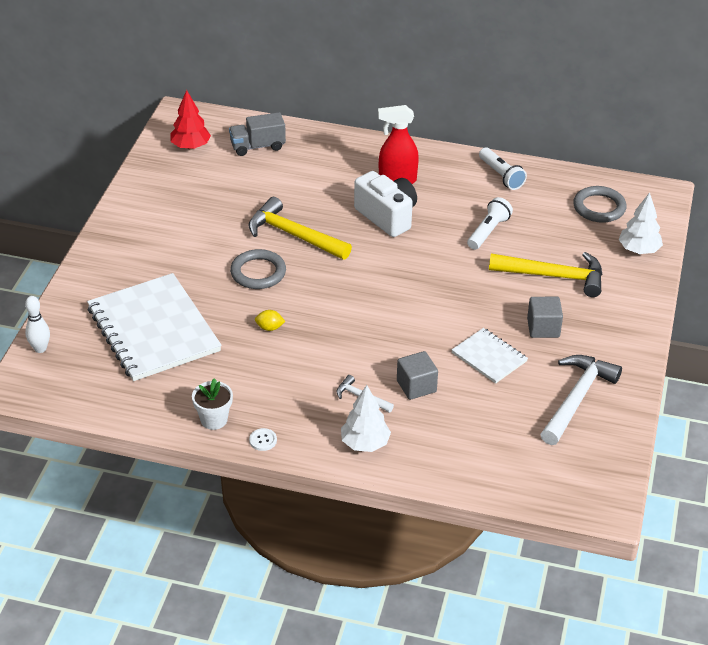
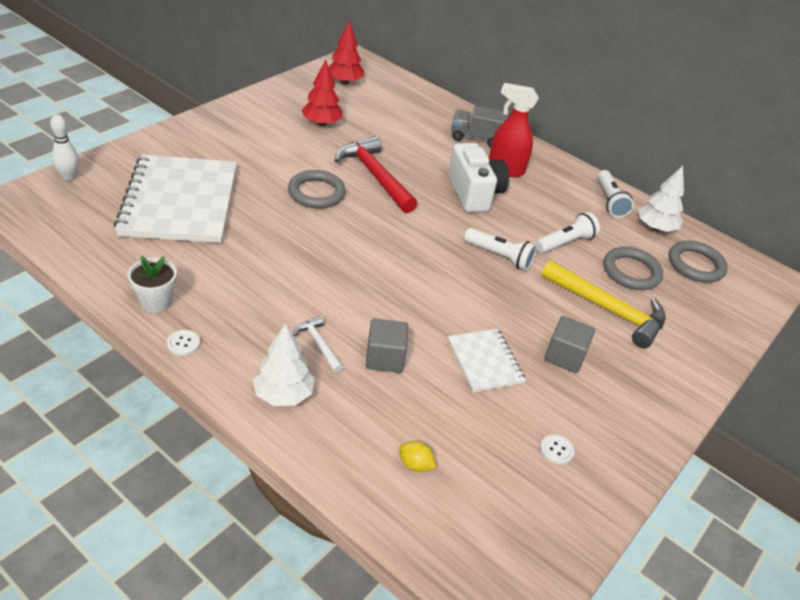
camera: 20 degrees right, 0 degrees up
(206, 201) = (321, 123): none -> red tree
(257, 146) = (400, 101): grey truck -> grey truck (476, 138)
(269, 328) = (285, 242): yellow lemon -> yellow lemon (415, 465)
(293, 235) = (375, 176): yellow hammer -> red hammer
(445, 266) = (499, 256): none -> white flashlight
(553, 235) = (631, 272): none -> grey ring
(577, 398) = (556, 450): white hammer -> white button
(638, 250) = (718, 321): white tree -> white tree (655, 228)

